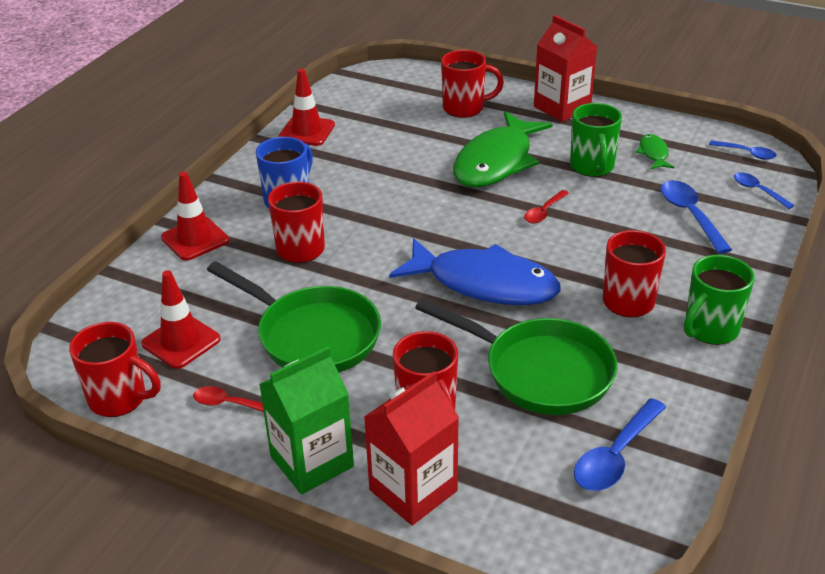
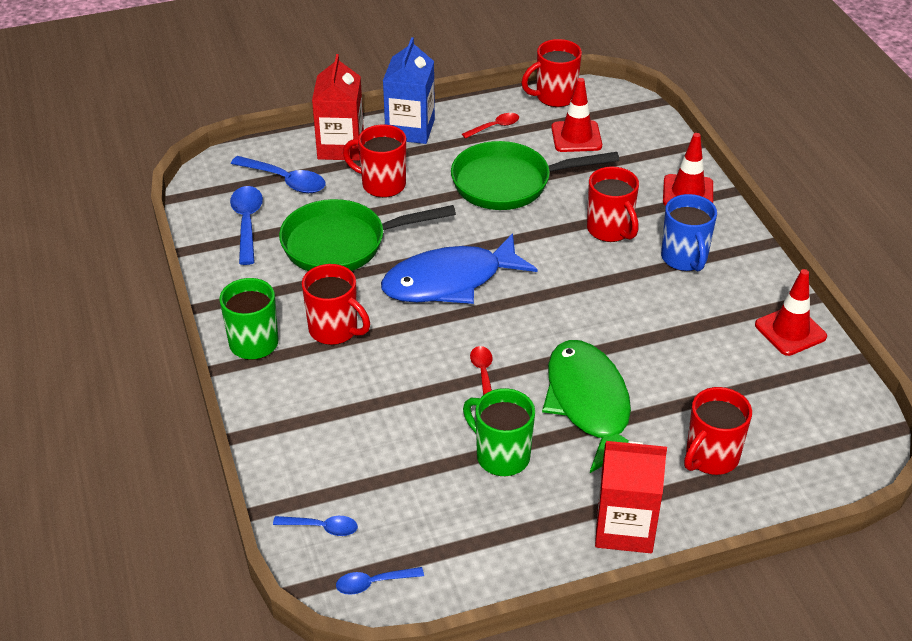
camera: 135 degrees right, 5 degrees up
(312, 461) = (410, 129): green carton -> blue carton
(653, 153) = (464, 516): green fish -> none
(690, 215) = (359, 451): blue spoon -> blue spoon (285, 181)

